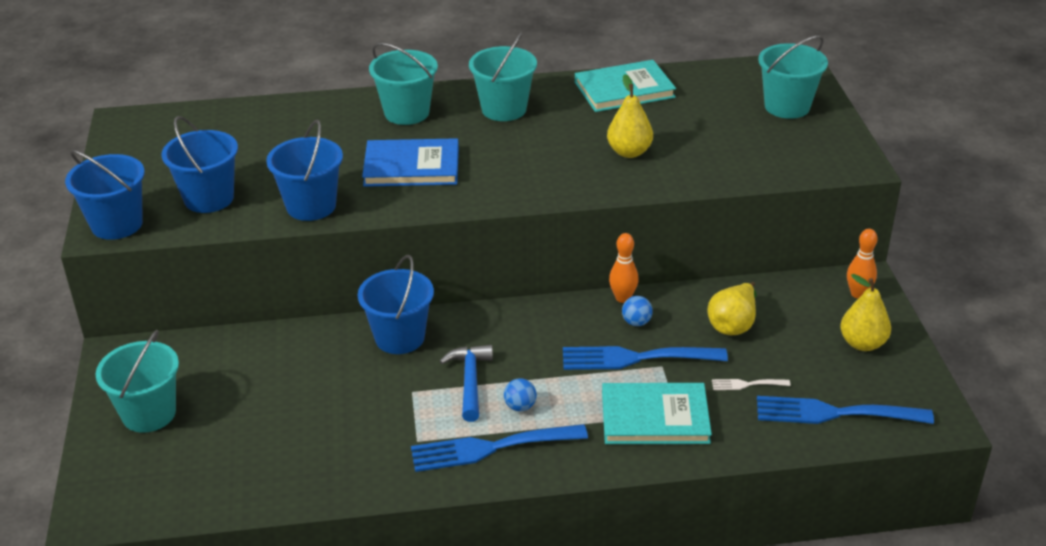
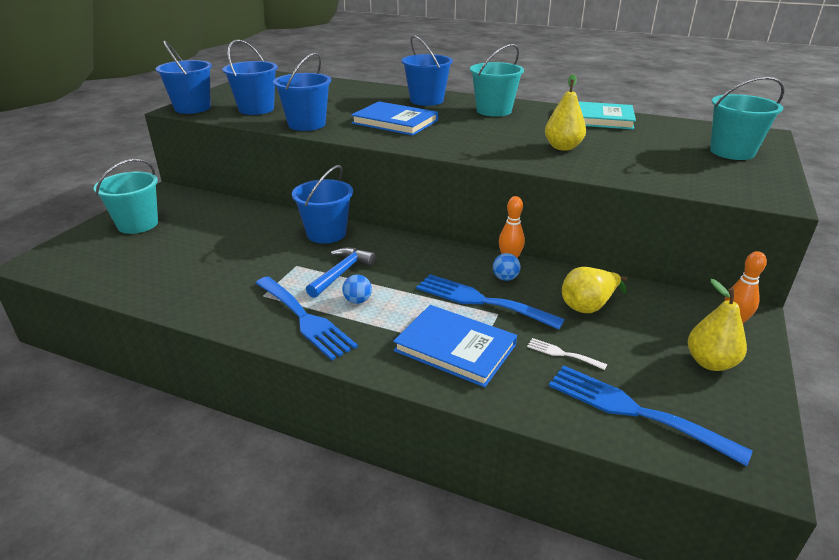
camera: 30 degrees right, 5 degrees down
(406, 113) = (426, 100): turquoise bucket -> blue bucket
(490, 448) = (305, 319): blue fork -> blue fork turned 150 degrees counterclockwise
(655, 417) = (455, 348): turquoise book -> blue book

